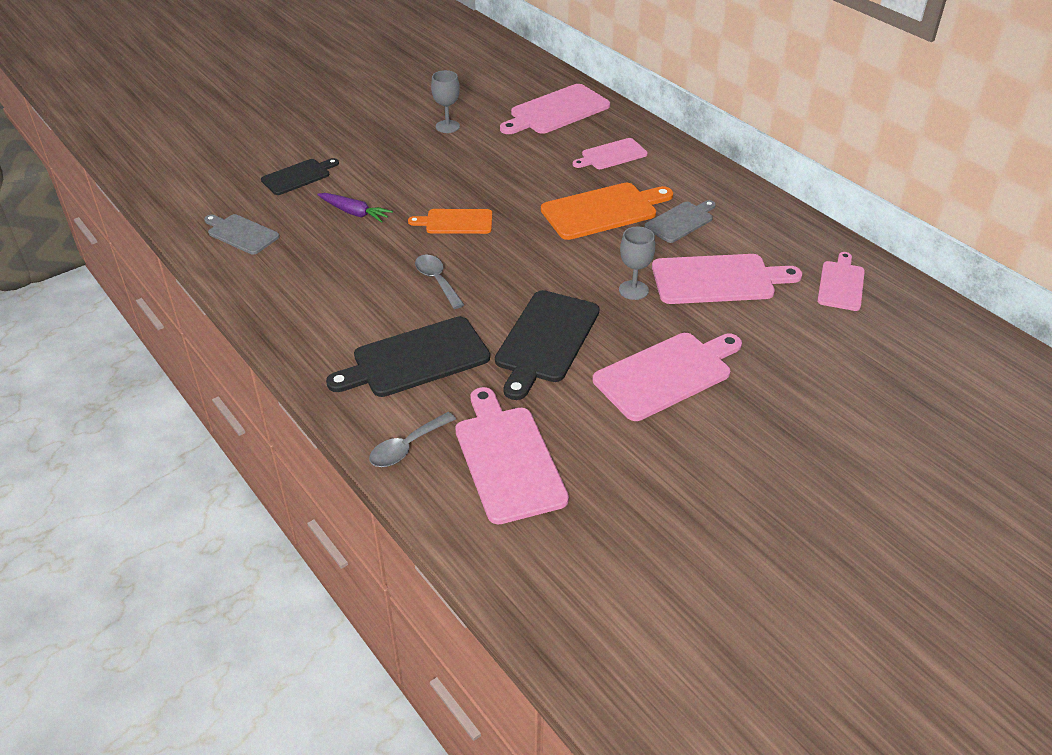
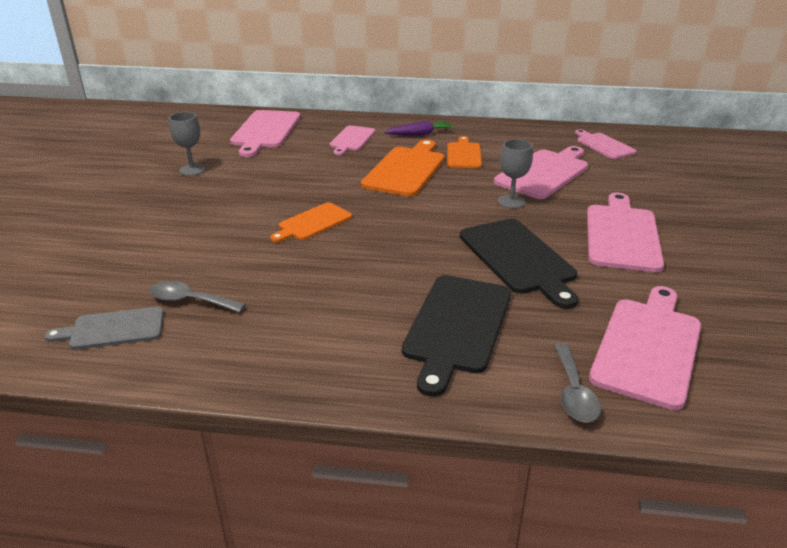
camera: 45 degrees left, 10 degrees down
(298, 176) = (101, 257): black cutting board -> none
(354, 213) = (210, 257): purple carrot -> purple carrot (419, 134)
(437, 280) = (370, 266): grey spoon -> grey spoon (190, 301)
(508, 459) = (648, 347): pink cutting board -> pink cutting board turned 90 degrees clockwise
(681, 221) = (464, 154): grey cutting board -> orange cutting board

